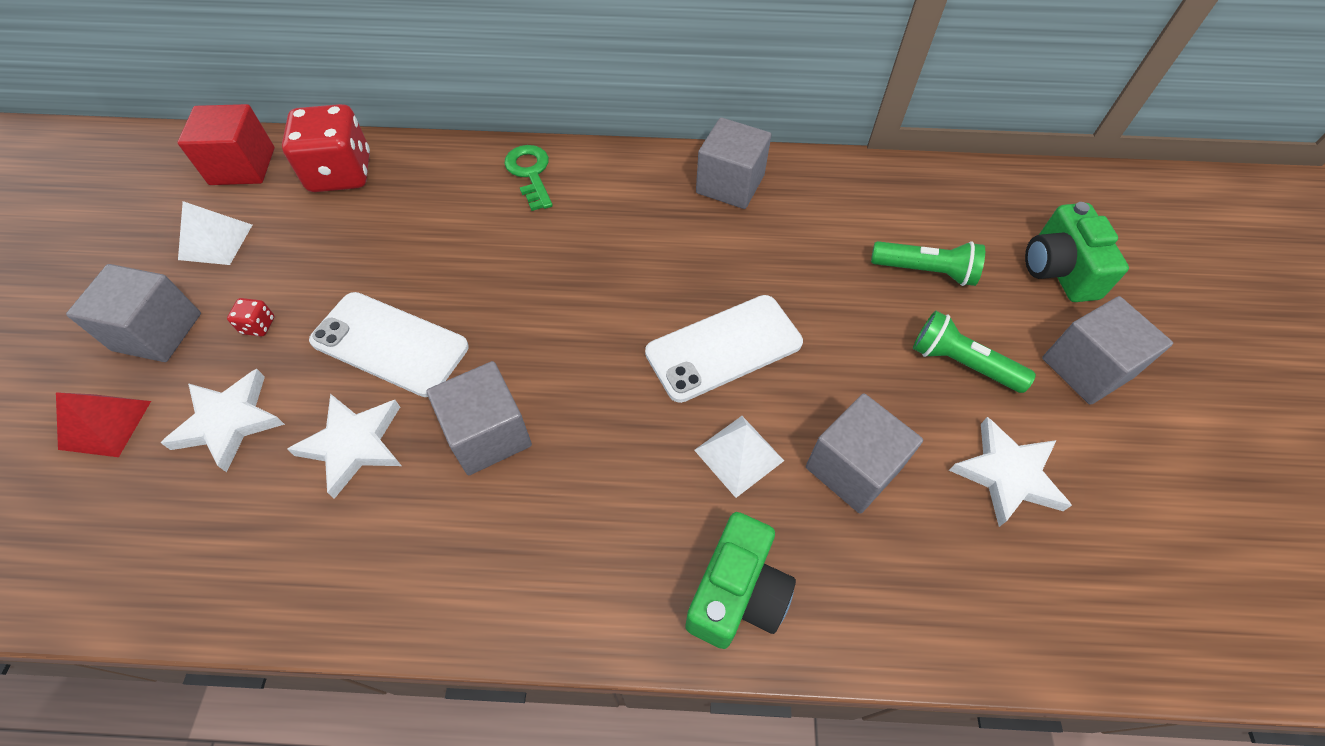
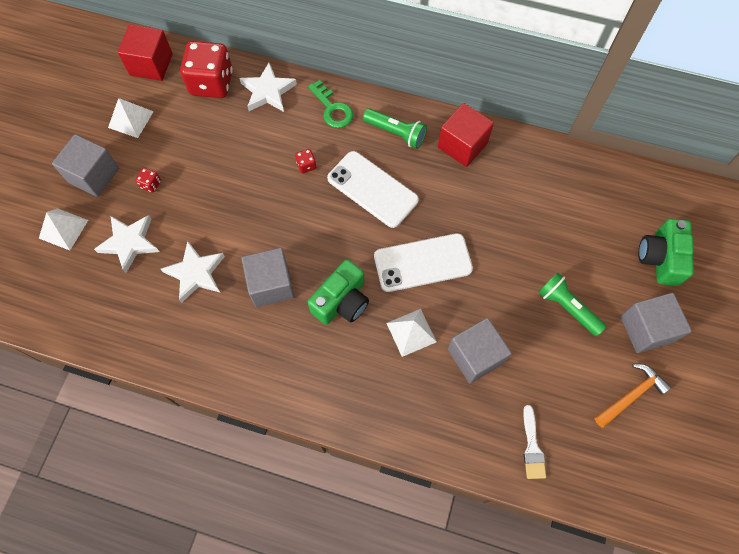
camera: 15 degrees right, 10 degrees up
(105, 425) = (63, 229): red pyramid -> white pyramid
(390, 344) = (225, 214): white phone -> white phone (372, 189)
(508, 251) = (306, 165): none -> red dice
(530, 173) = (332, 109): green key -> green key turned 150 degrees clockwise
(730, 184) = (462, 145): grey cube -> red cube
(737, 593) = (386, 409): green camera -> green camera (341, 301)
(925, 271) = (570, 239): green flashlight -> green flashlight (396, 133)
(1000, 594) = (532, 447): none -> white brush
(1007, 475) = (566, 382): white star -> white star (268, 91)
(1112, 470) = (631, 395): none -> orange hammer

